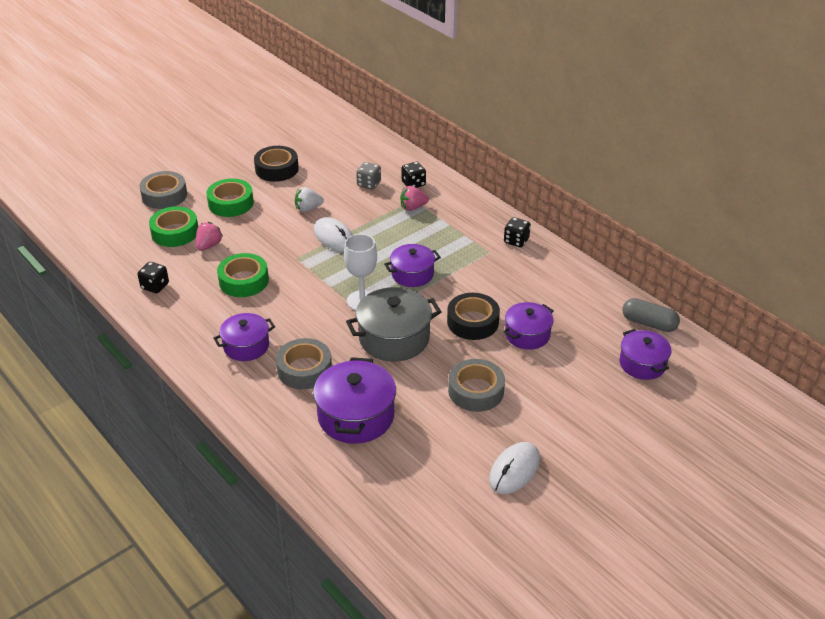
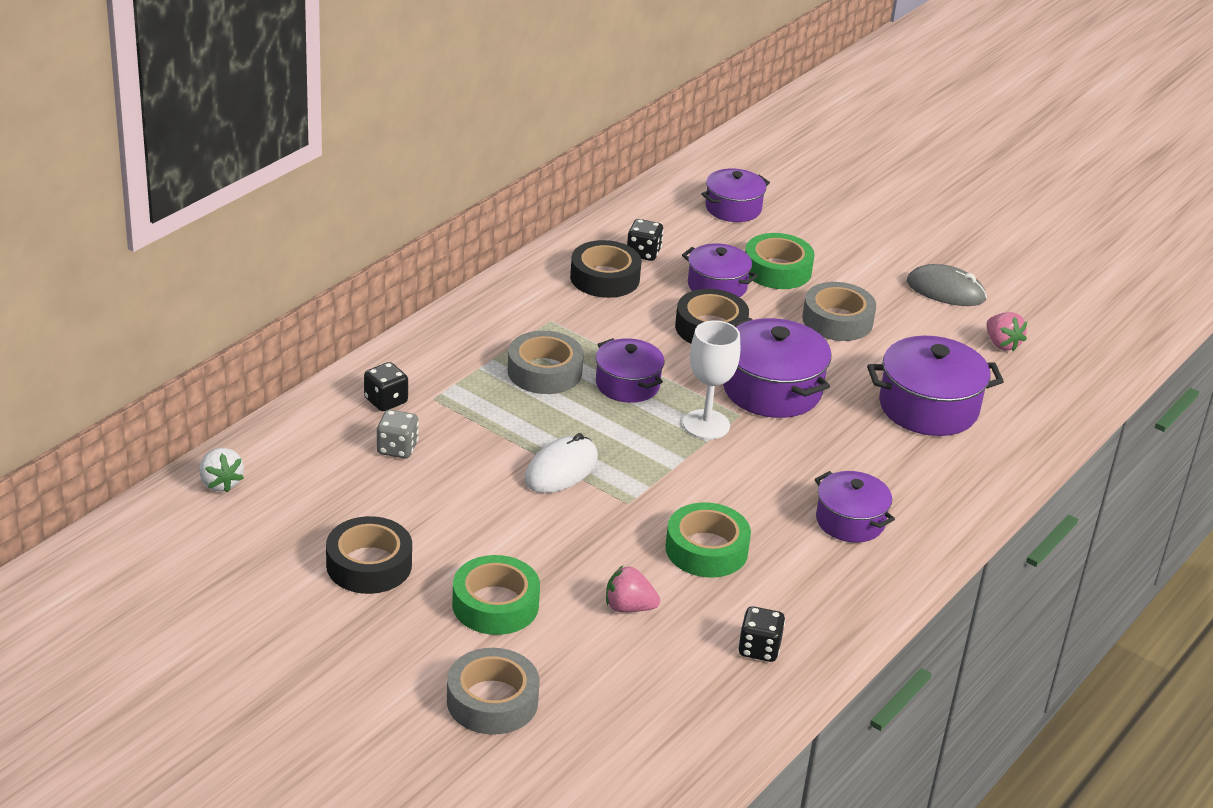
camera: 105 degrees left, 5 degrees down
(175, 232) = (604, 659): green tape -> green tape (777, 270)
(304, 369) = (869, 460): grey tape -> grey tape (544, 371)
(308, 209) = (488, 508): white strawberry -> white strawberry (220, 483)
(394, 338) = (772, 389): grey pot -> purple pot
(413, 207) = (455, 396): pink strawberry -> pink strawberry (1001, 344)
(514, 470) = (945, 291): white mouse -> grey mouse
(516, 241) = (517, 298): black dice -> black dice (643, 253)
(539, 282) = (605, 278): none -> black tape
(649, 323) = (657, 201): grey capsule -> none

